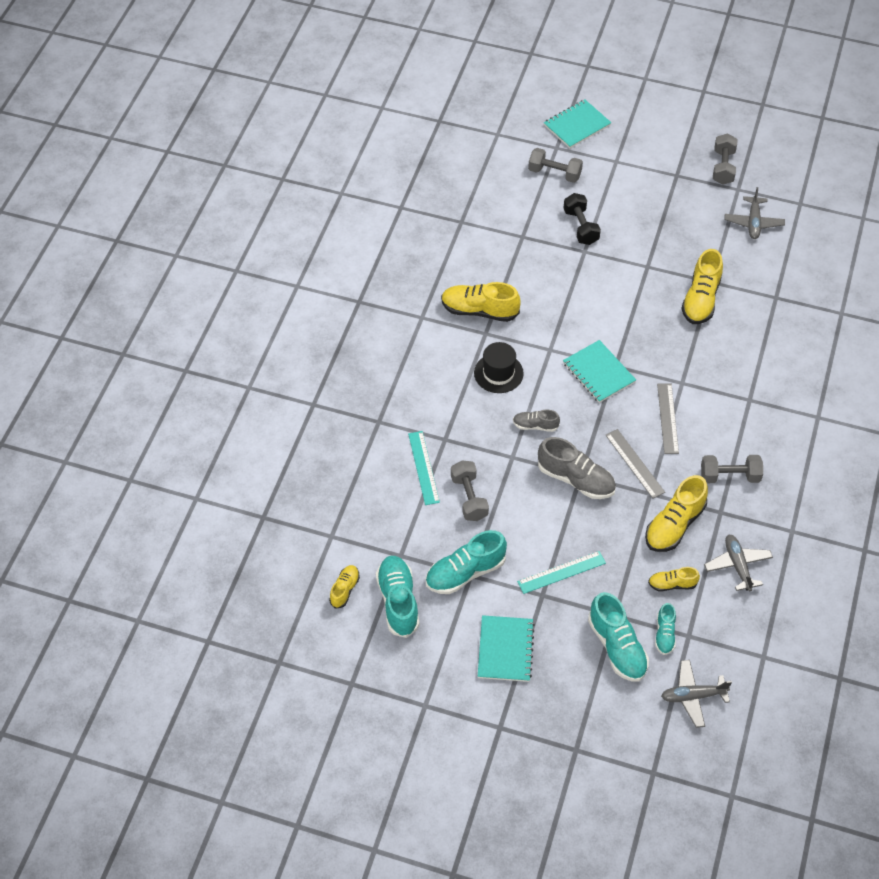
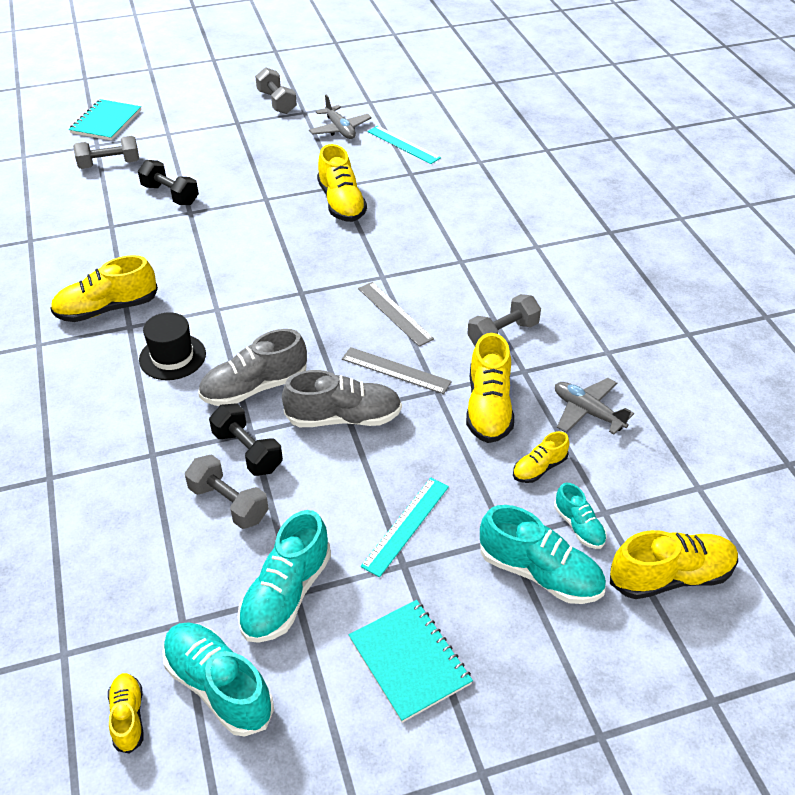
camera: 35 degrees left, 10 degrees down
(423, 467) = (145, 500): turquoise ruler -> turquoise ruler (403, 145)
(501, 469) = (247, 451): none -> black dumbbell
(535, 425) = (255, 387): grey shoe -> grey shoe, size x1.80
(599, 373) = (288, 306): turquoise notebook -> none
(693, 696) = (670, 577): grey plane -> yellow shoe

